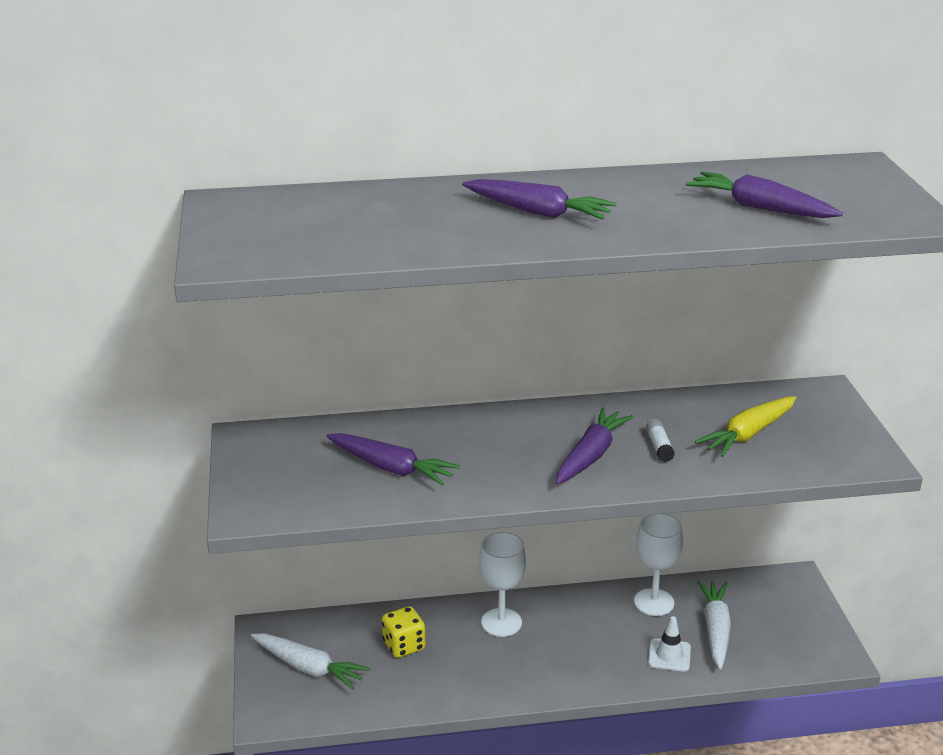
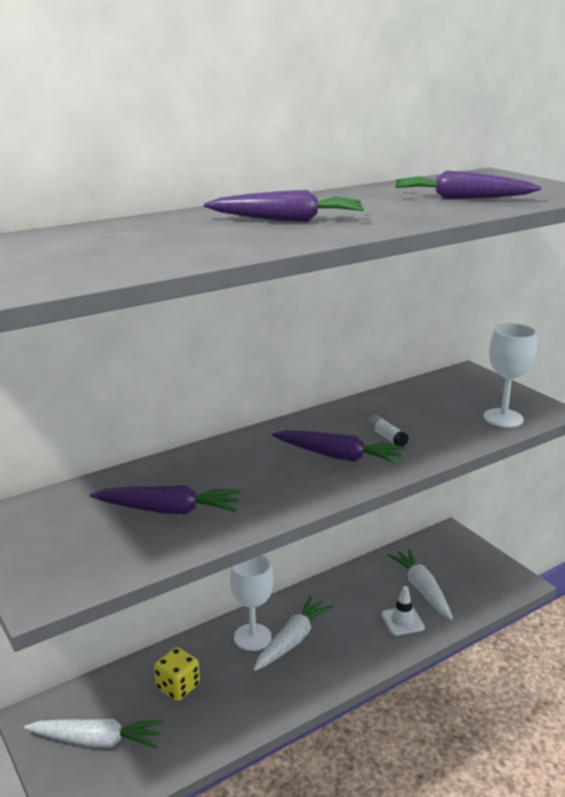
camera: 25 degrees left, 5 degrees down
(539, 638) = (292, 640): none -> white carrot
(590, 455) = (338, 456): purple carrot -> purple carrot turned 105 degrees clockwise
(654, 602) = (363, 582): white goblet -> white goblet (503, 418)
(748, 434) = (444, 413): yellow carrot -> none

